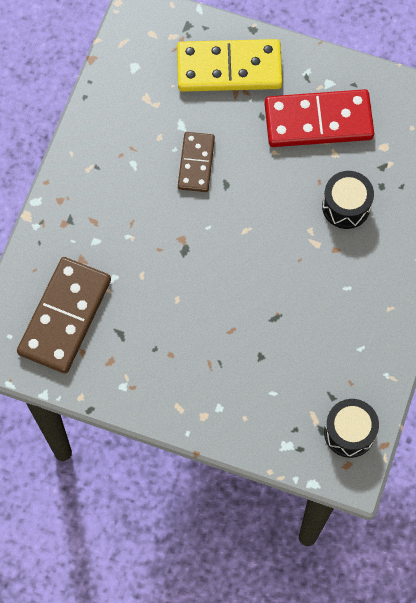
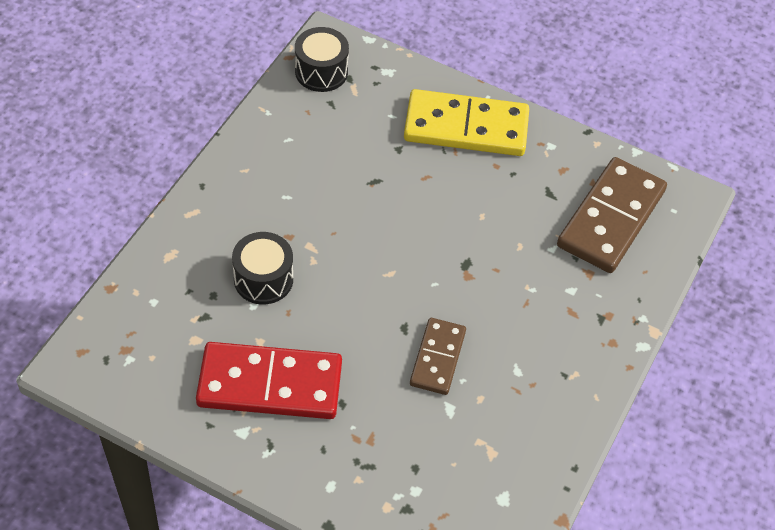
camera: 175 degrees left, 15 degrees down
(229, 68) = (373, 474): yellow domino -> yellow domino (466, 127)

